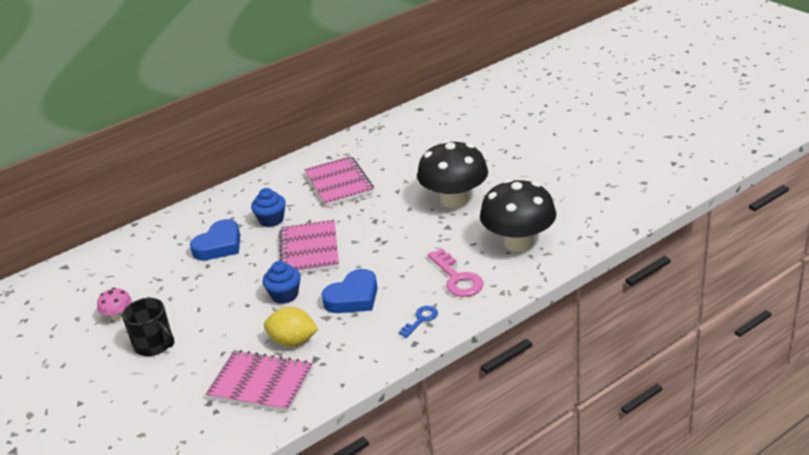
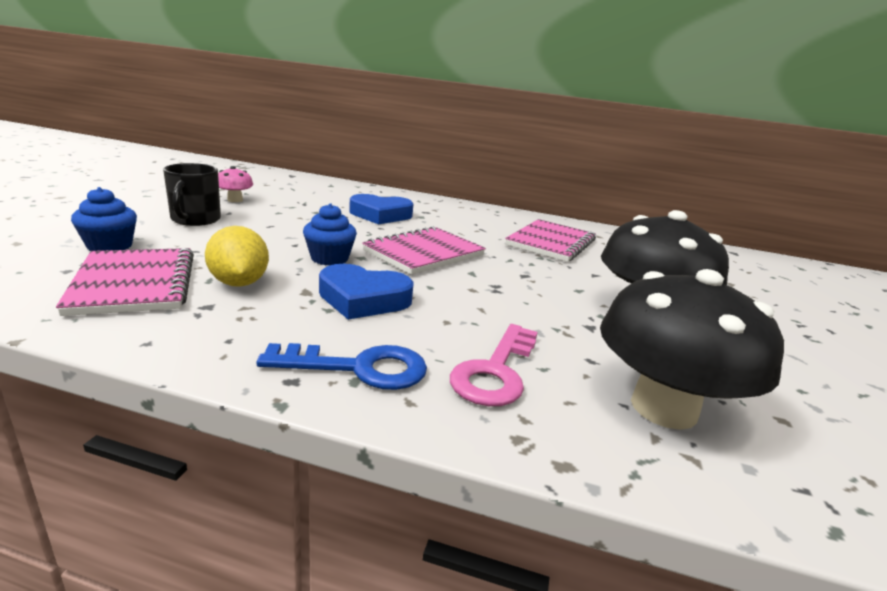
camera: 45 degrees right, 10 degrees down
(271, 220) = (447, 227): blue cupcake -> blue cupcake (110, 246)
(421, 319) = (359, 368): blue key -> blue key, size x1.69

